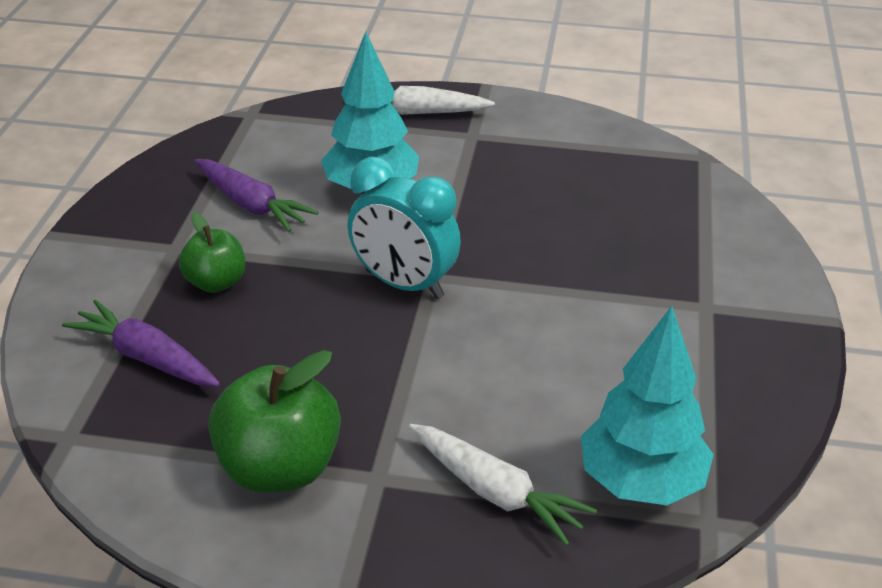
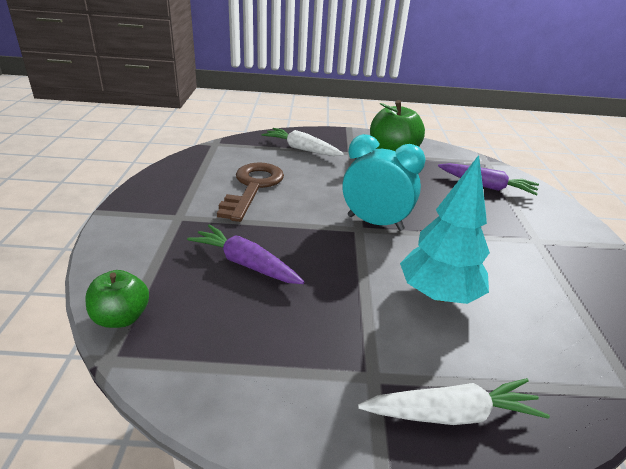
camera: 170 degrees right, 5 degrees down
(216, 282) = (489, 220): green apple -> green apple (121, 317)
(251, 205) = (520, 274): purple carrot -> purple carrot (245, 264)
(599, 366) = (253, 187): none -> brown key
(641, 482) = (240, 152): turquoise tree -> none

